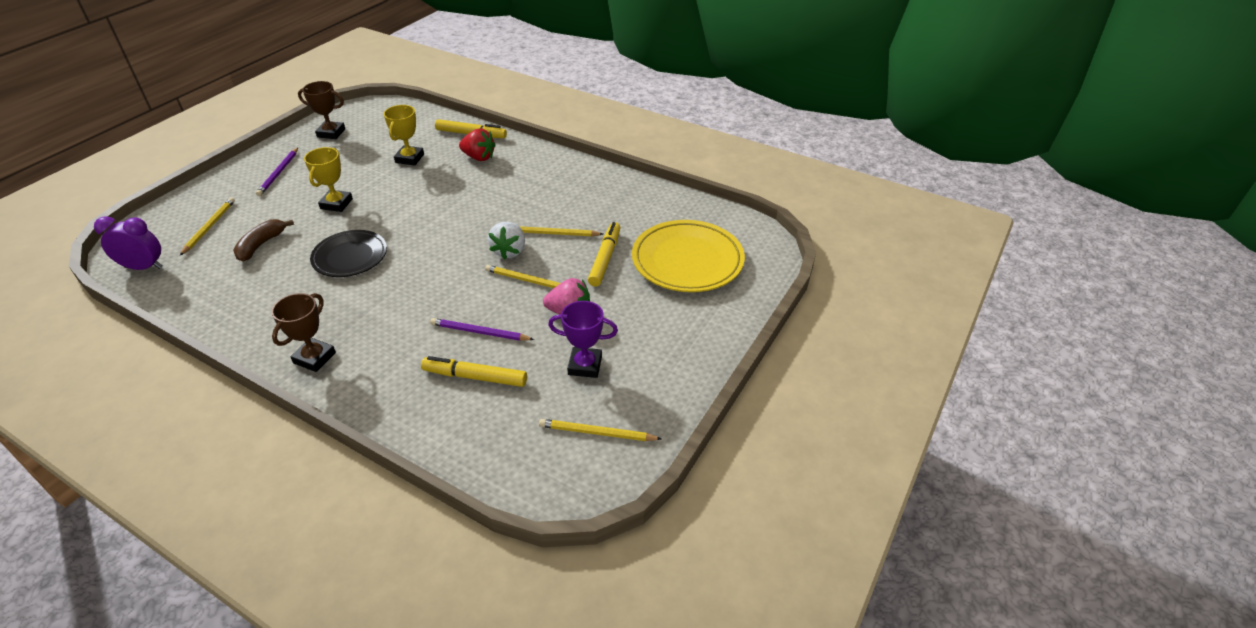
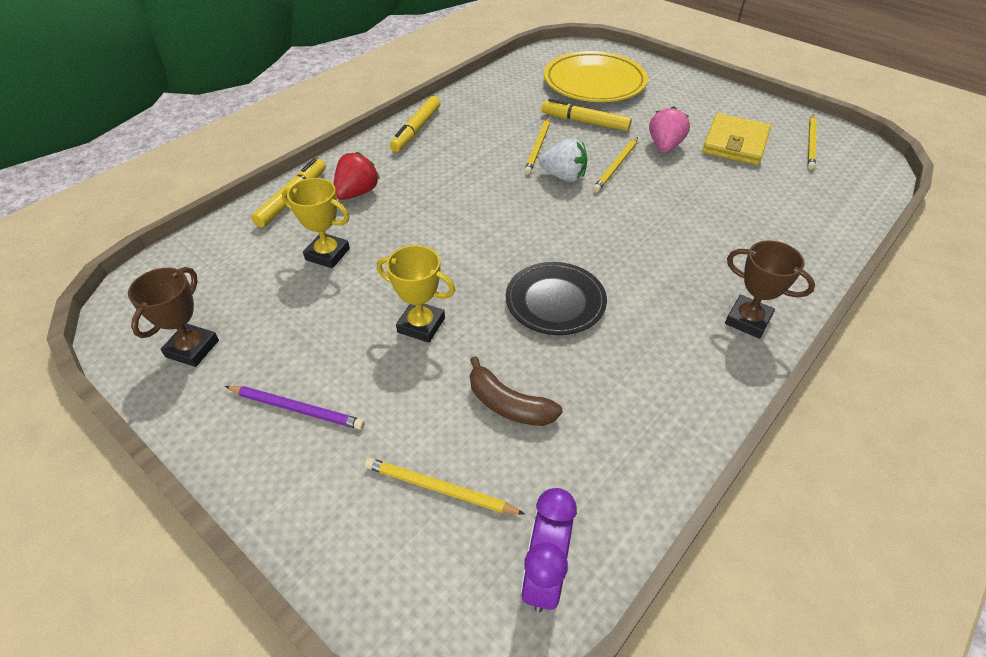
camera: 80 degrees left, 5 degrees up
(475, 377) = (759, 203): yellow marker -> yellow marker (416, 130)
(480, 332) = (695, 199): purple pencil -> none
(585, 365) = (734, 143): purple trophy -> yellow wallet

